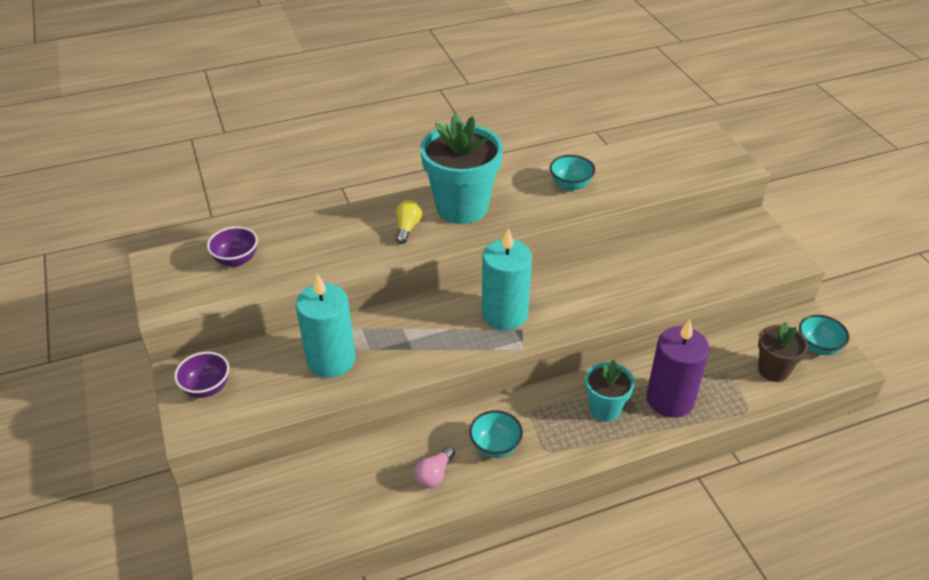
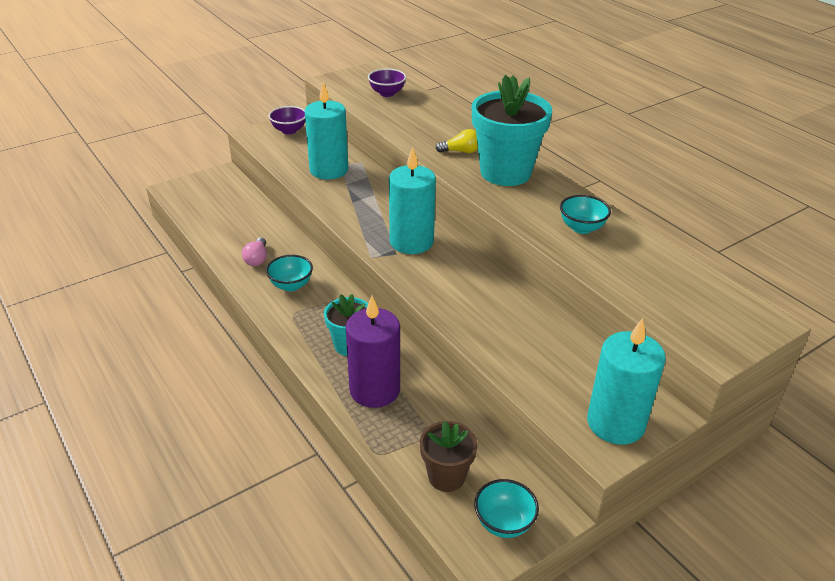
camera: 75 degrees right, 5 degrees down
(434, 474) = (257, 259): pink light bulb -> pink light bulb turned 105 degrees counterclockwise
(764, 248) = (615, 423): none -> turquoise candle

